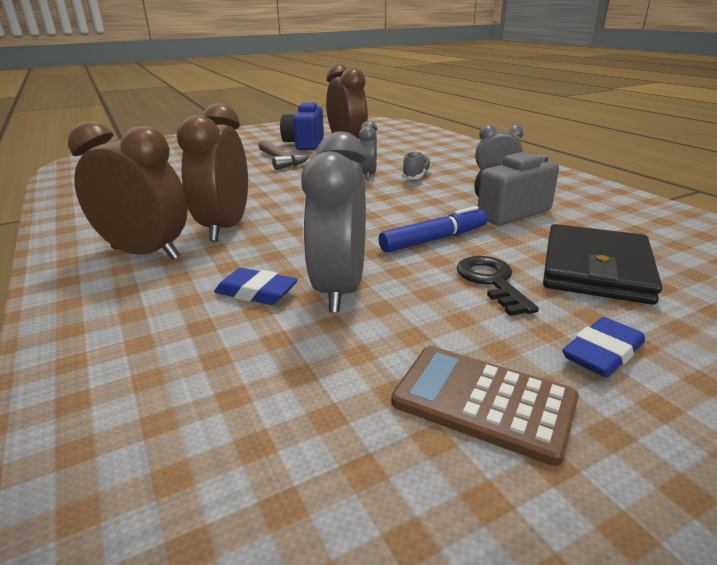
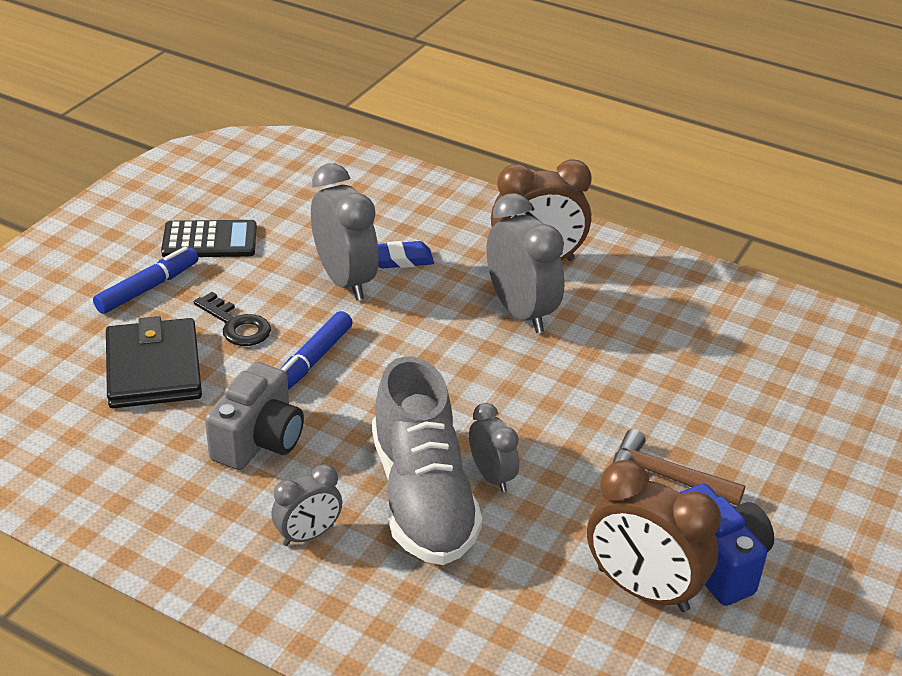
camera: 145 degrees right, 10 degrees up
(225, 228) = (521, 312): brown clock -> grey clock
(416, 176) = (422, 497): grey shoe -> grey shoe, size x2.49
(483, 402) = (210, 240): brown calculator -> black calculator
(602, 353) = (148, 288): blue eraser -> blue marker

